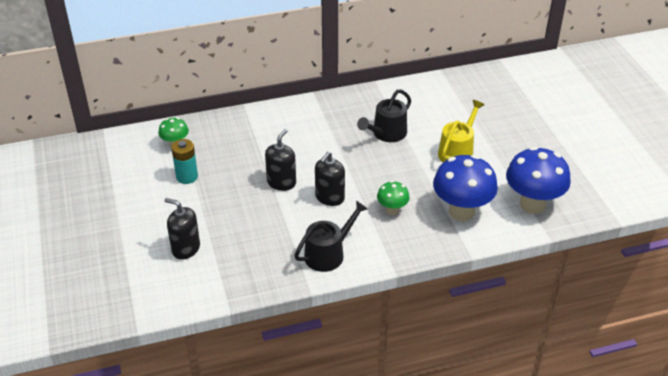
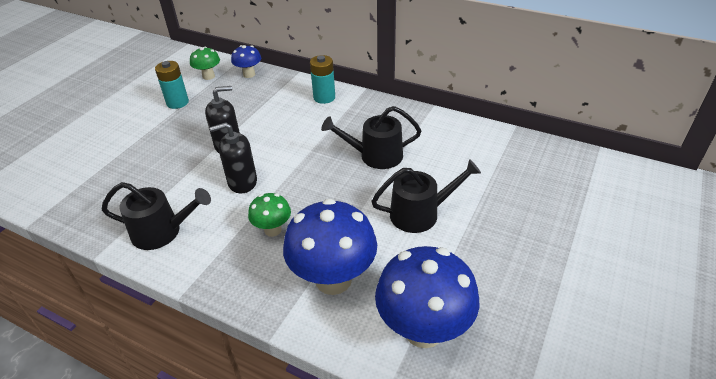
camera: 45 degrees right, 0 degrees up
(186, 248) = (89, 154): black soap dispenser -> none
(207, 126) = (249, 74): none -> blue mushroom
(294, 114) = (324, 97): none -> turquoise battery
(457, 151) = (420, 213): yellow watering can -> black watering can

